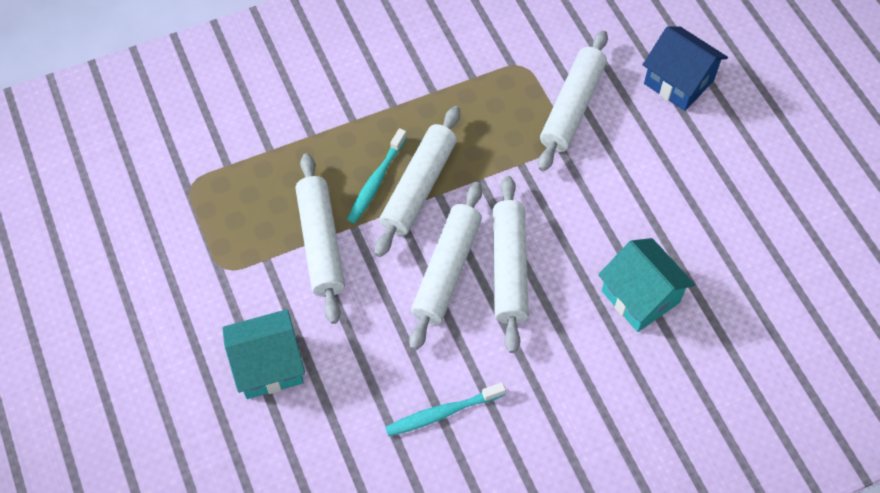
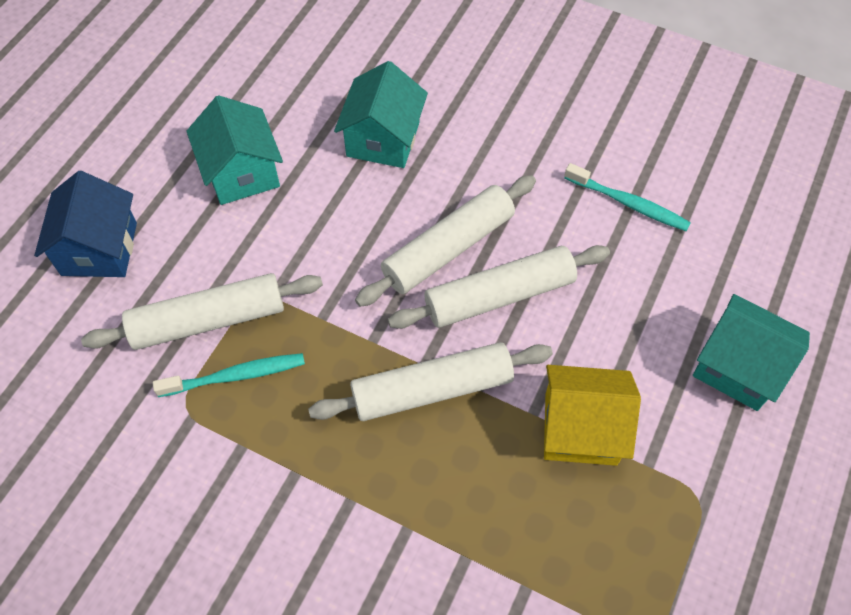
camera: 130 degrees left, 0 degrees up
(321, 243) = (580, 428): white rolling pin -> yellow house
(376, 181) = (462, 436): turquoise toothbrush -> turquoise toothbrush (236, 376)
(680, 191) = (242, 172): none -> turquoise house

